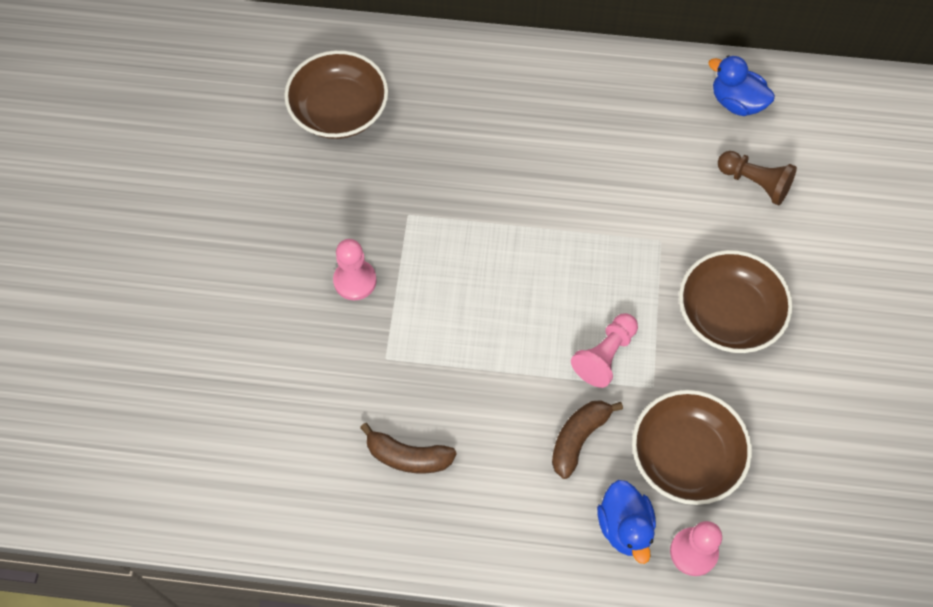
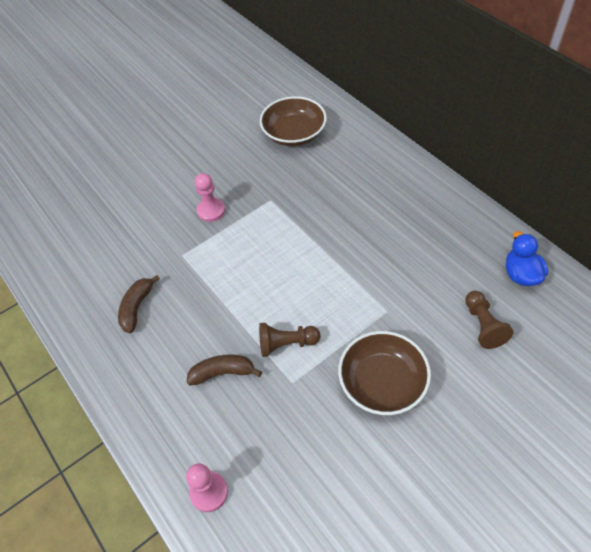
camera: 50 degrees right, 10 degrees down
(408, 456) = (137, 308): brown banana -> brown banana turned 45 degrees clockwise
(605, 355) = (286, 344): pink pawn -> brown pawn
(624, 527) = (191, 441): blue duck -> none
(685, 456) = (266, 436): brown bowl -> none

